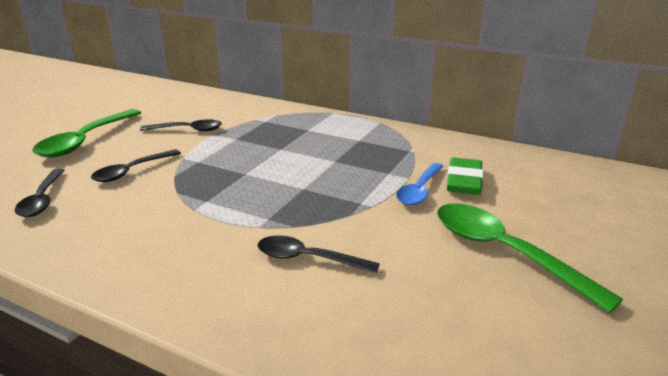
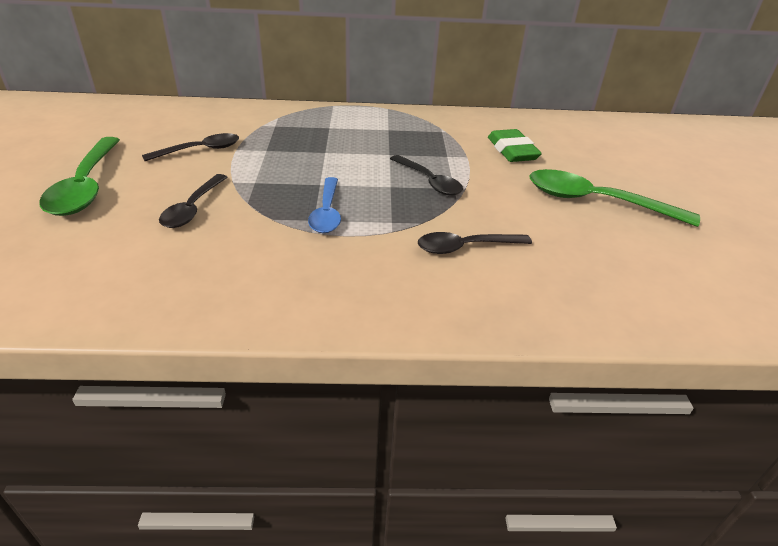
camera: 30 degrees left, 10 degrees up
(42, 199) = (123, 264): black spoon -> black spoon (429, 181)
(419, 190) = (487, 166): blue spoon -> blue spoon (327, 212)

